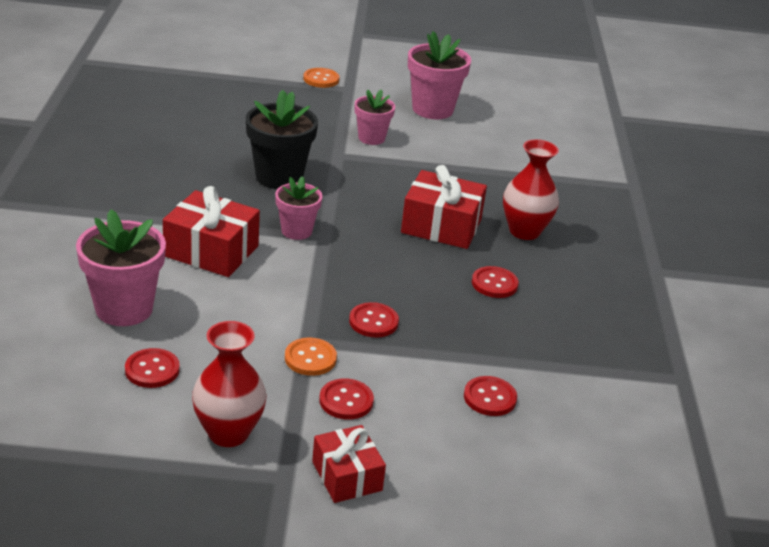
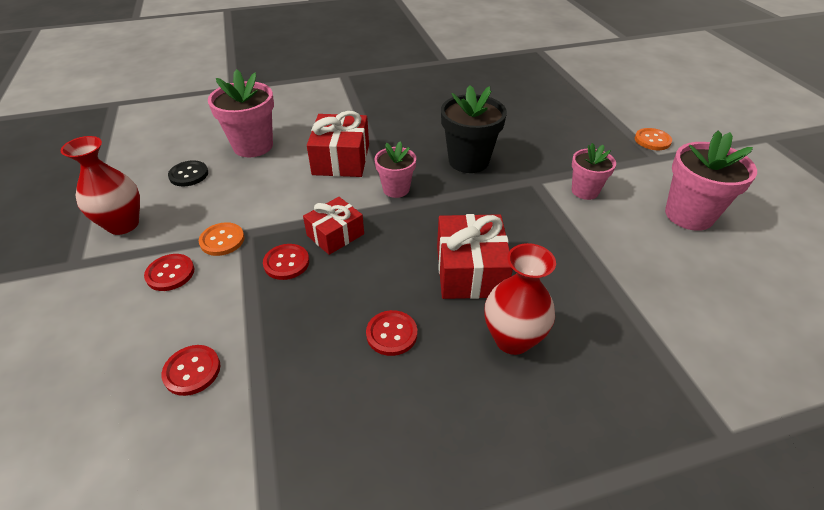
camera: 75 degrees right, 10 degrees up
(152, 370) = (189, 175): red button -> black button
(346, 476) = (73, 297): red gift -> red gift (335, 234)

